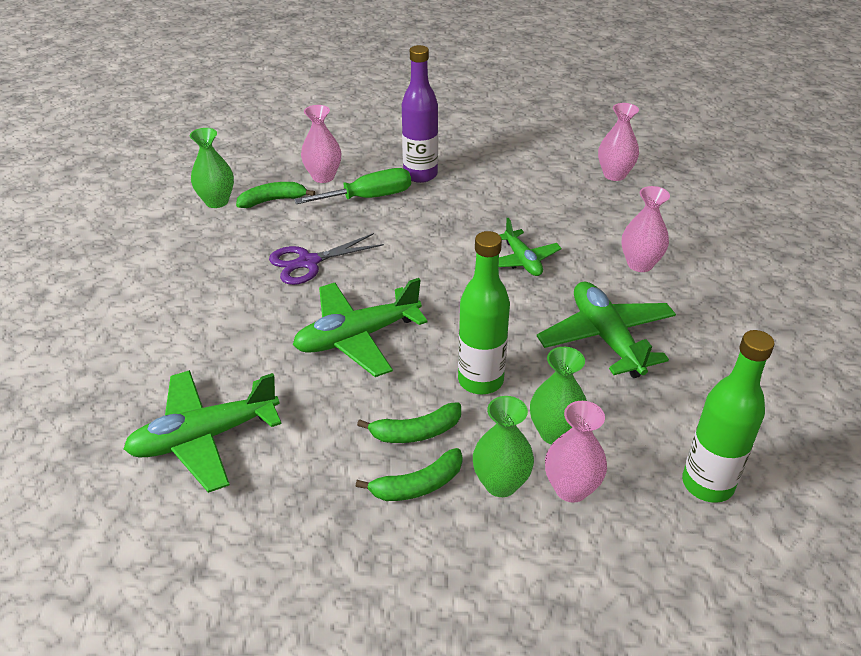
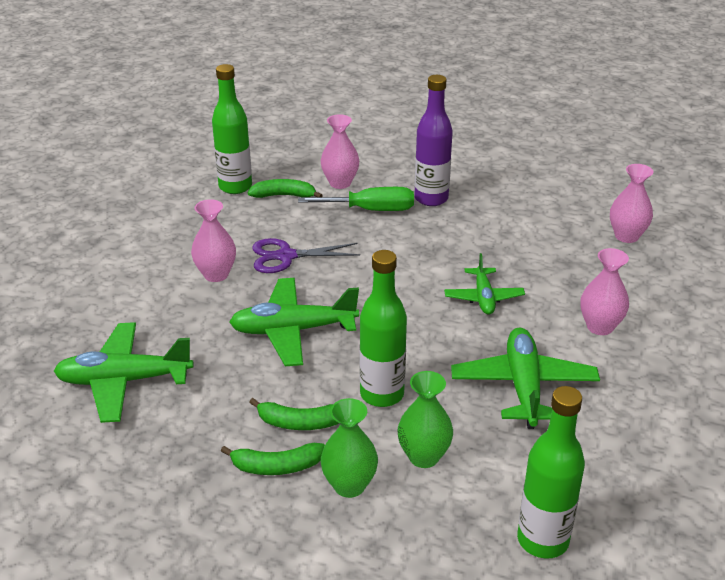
camera: 20 degrees right, 5 degrees down
(217, 201) = (235, 187): green vase -> green bottle
(571, 489) = (410, 507): pink vase -> pink vase (216, 274)

